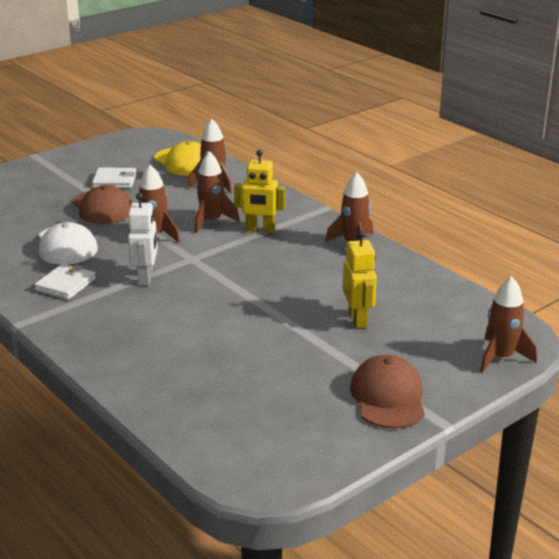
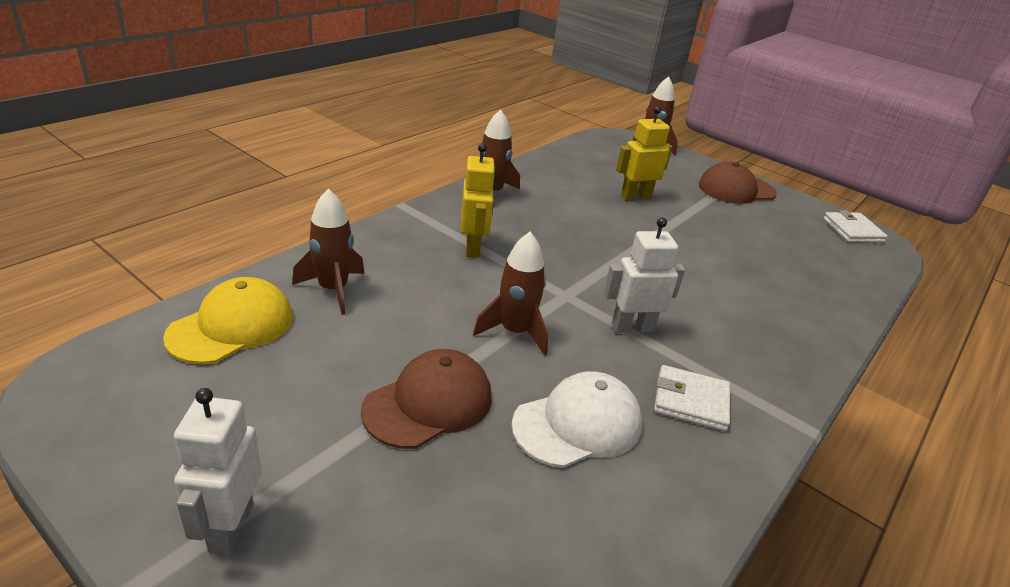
camera: 105 degrees left, 5 degrees up
(52, 169) = (230, 527): none -> white robot
(115, 181) = (309, 405): white wallet -> white wallet (852, 230)
(211, 221) = (457, 285): brown rocket -> none

